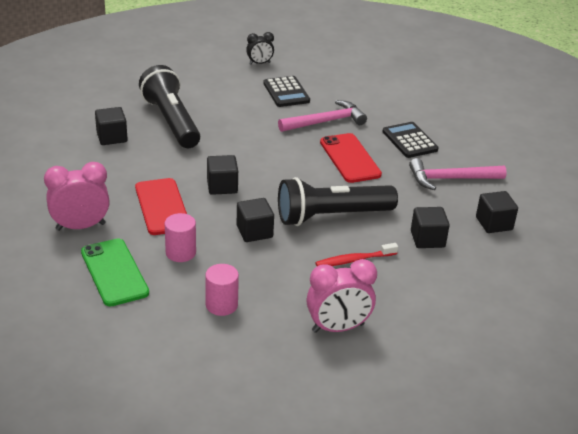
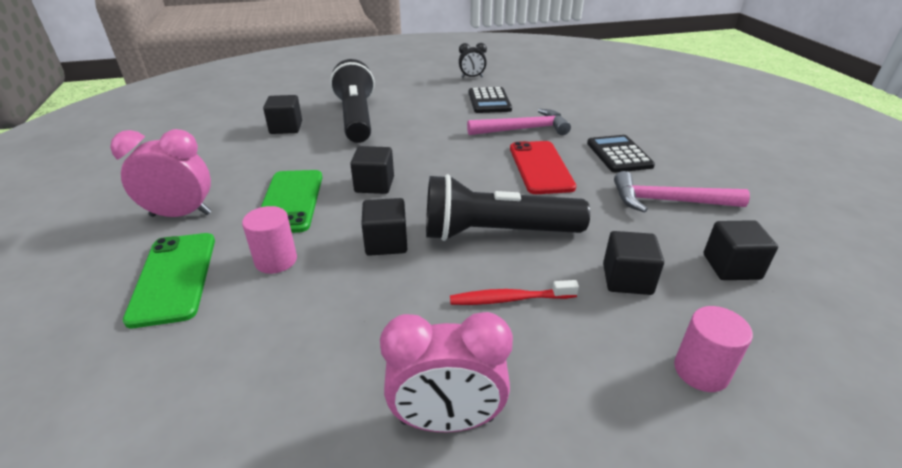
camera: 15 degrees right, 0 degrees up
(162, 207) = (290, 201): red phone -> green phone
(221, 305) = (283, 348): pink cylinder -> pink cylinder (701, 371)

